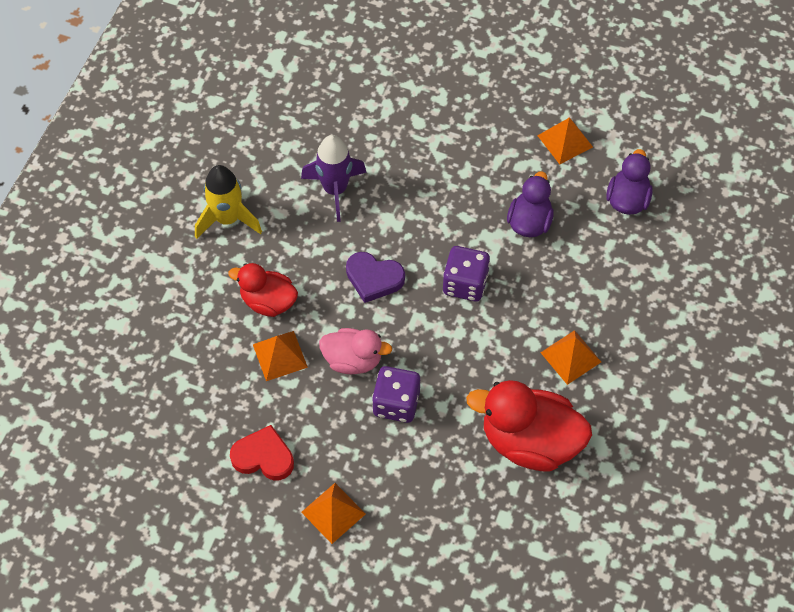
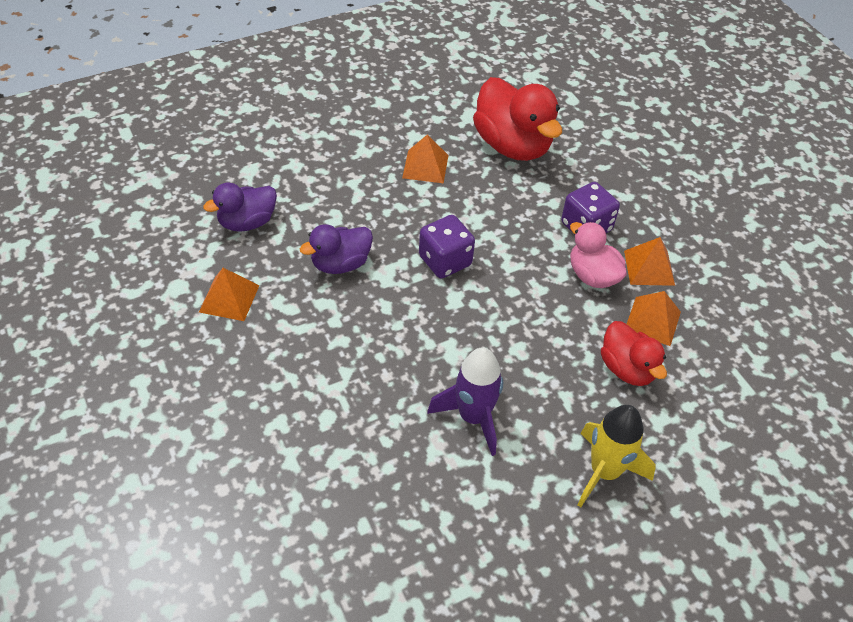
camera: 140 degrees left, 10 degrees down
(263, 457) = (725, 265): red heart -> none
(333, 512) = (697, 200): orange pyramid -> orange pyramid (649, 268)
(374, 278) = (515, 318): purple heart -> none

